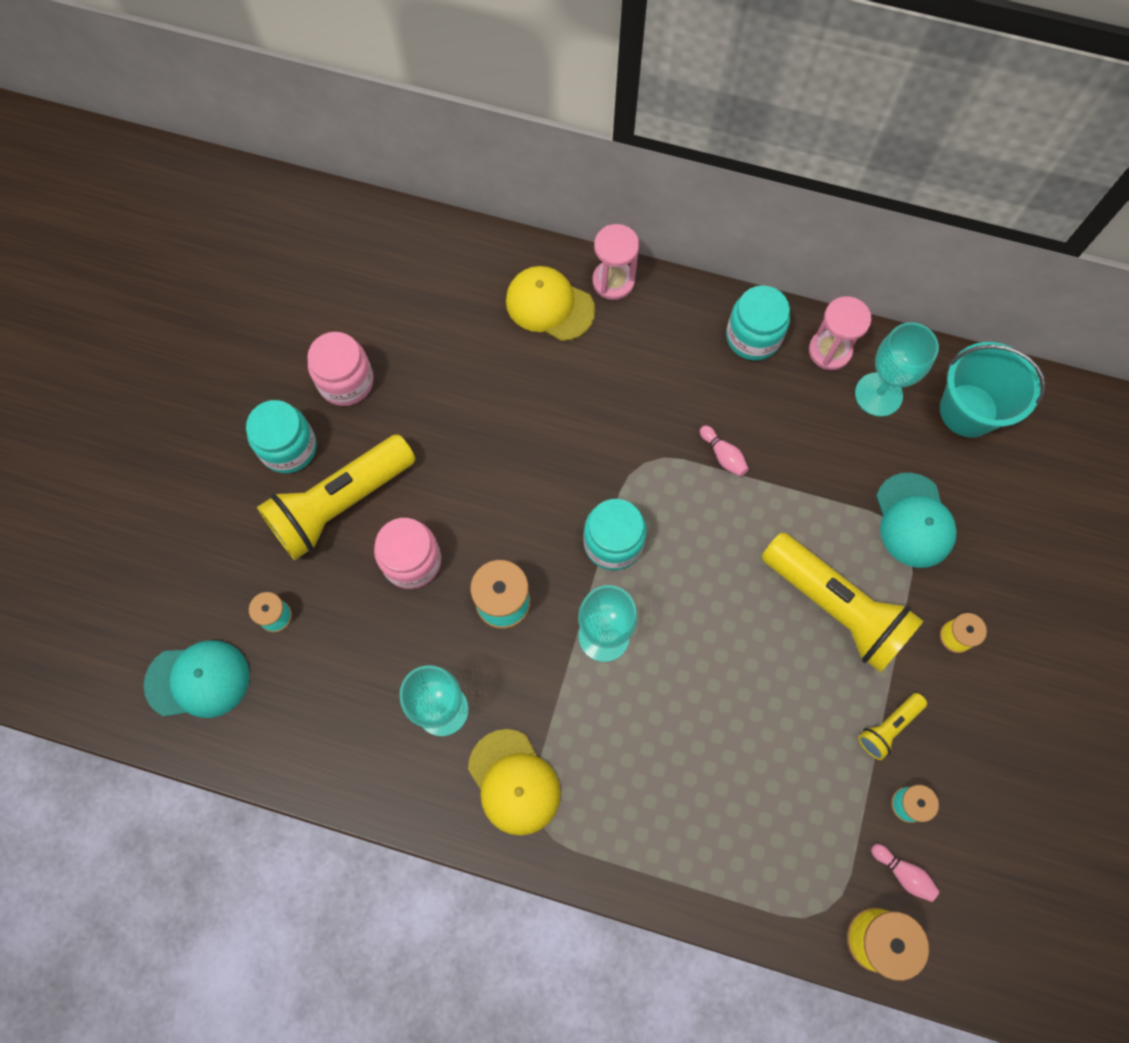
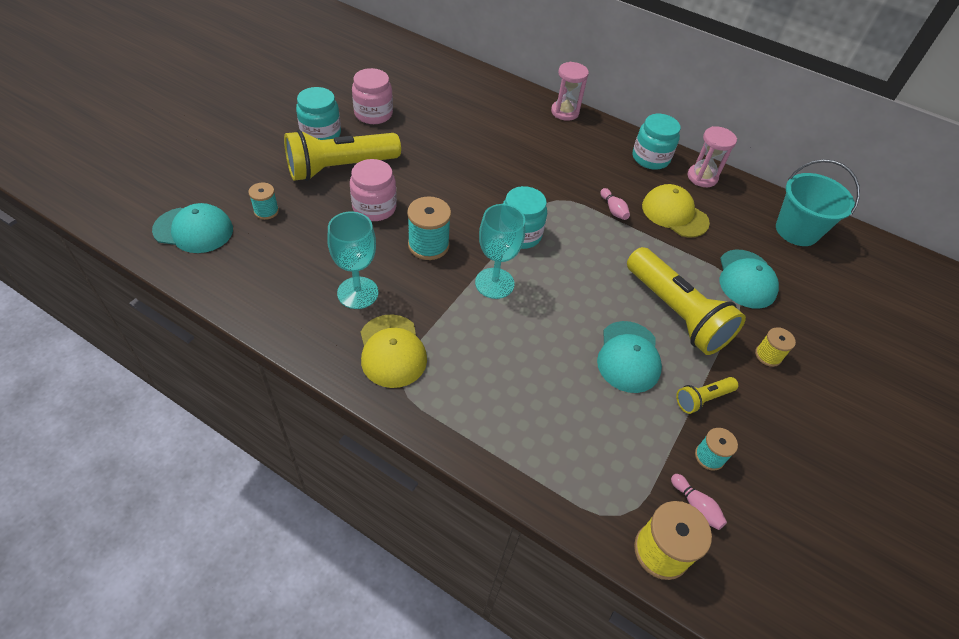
camera: 10 degrees right, 20 degrees down
(549, 305) = (519, 112): yellow cap -> yellow cap (674, 214)
(792, 695) = (628, 357): none -> turquoise cap
(878, 394) = (732, 206): turquoise goblet -> none

